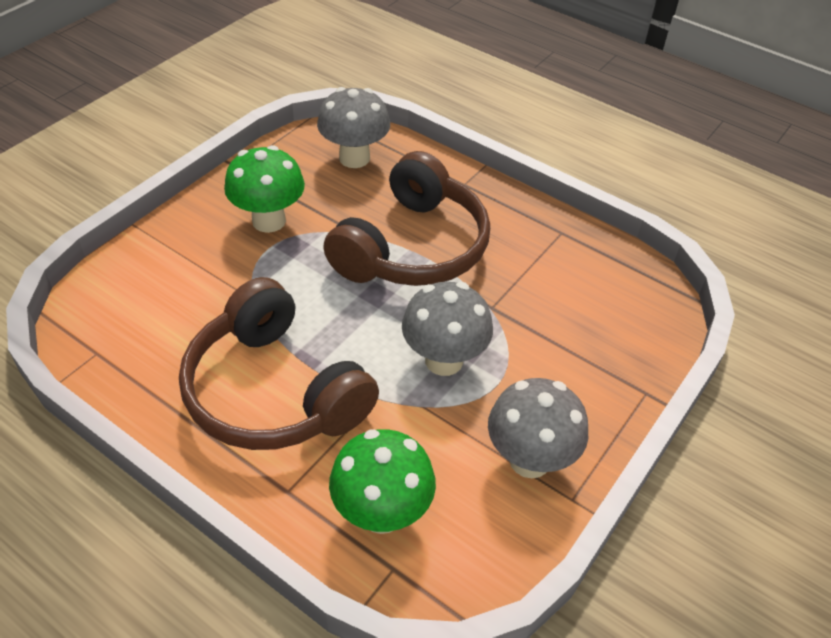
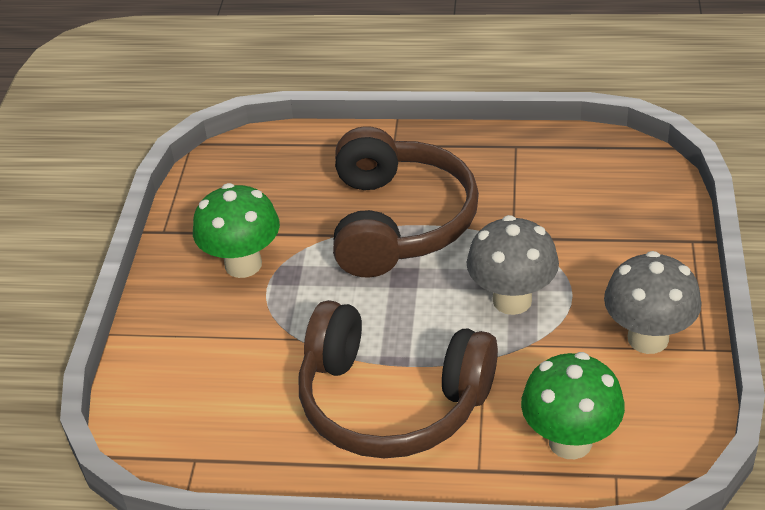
camera: 25 degrees left, 5 degrees down
(354, 158) = (270, 169): grey mushroom -> none

